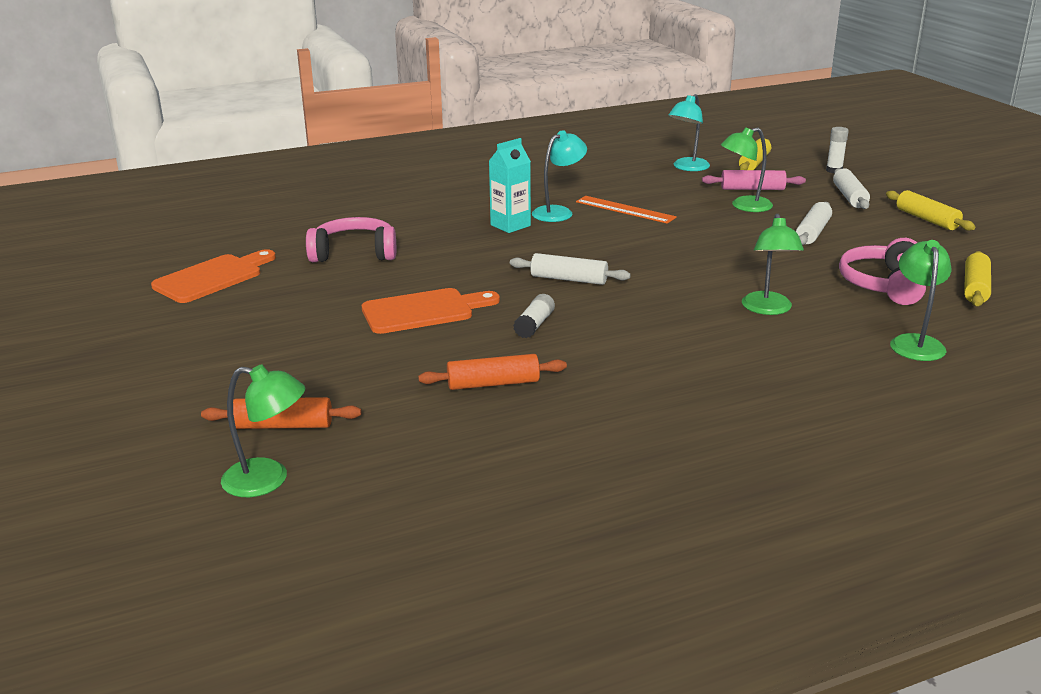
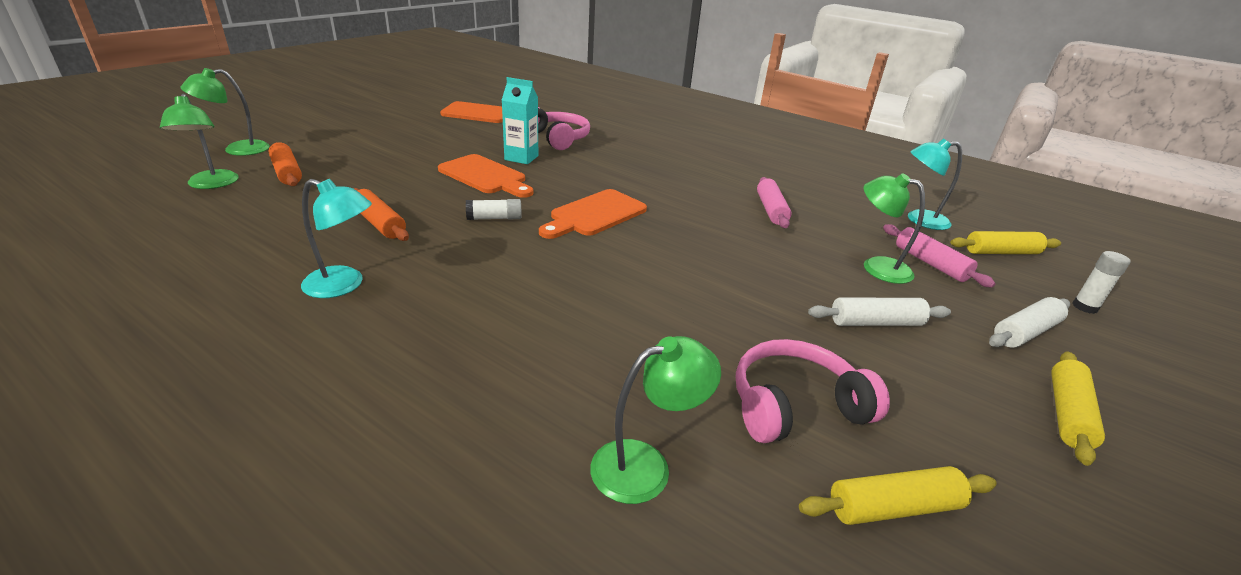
camera: 55 degrees right, 5 degrees up
(510, 225) = (670, 173): turquoise carton -> turquoise carton (521, 158)
(558, 212) = (722, 185): turquoise lamp -> turquoise lamp (344, 285)
(569, 279) = (594, 214): white rolling pin -> orange cutting board
(625, 209) = (771, 210): orange ruler -> pink rolling pin
(768, 309) = (634, 328): green lamp -> green lamp (237, 149)

